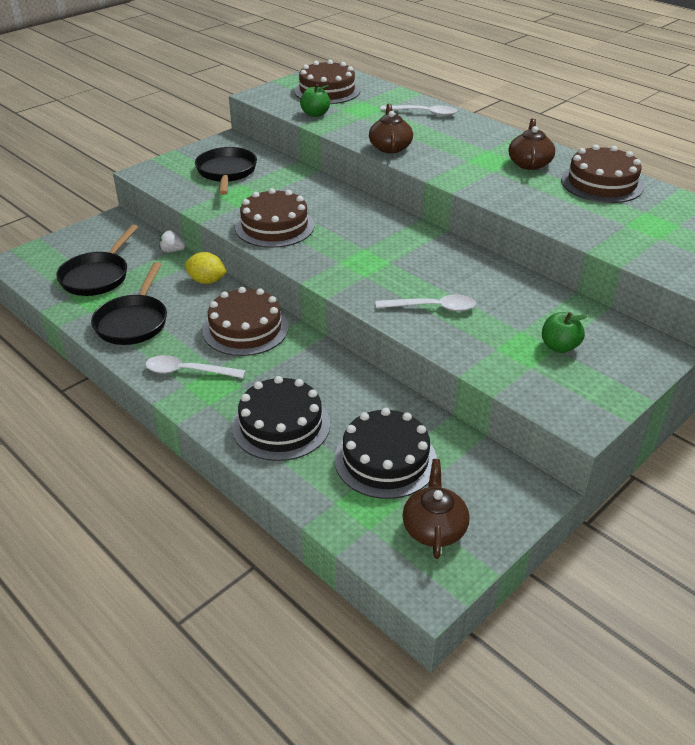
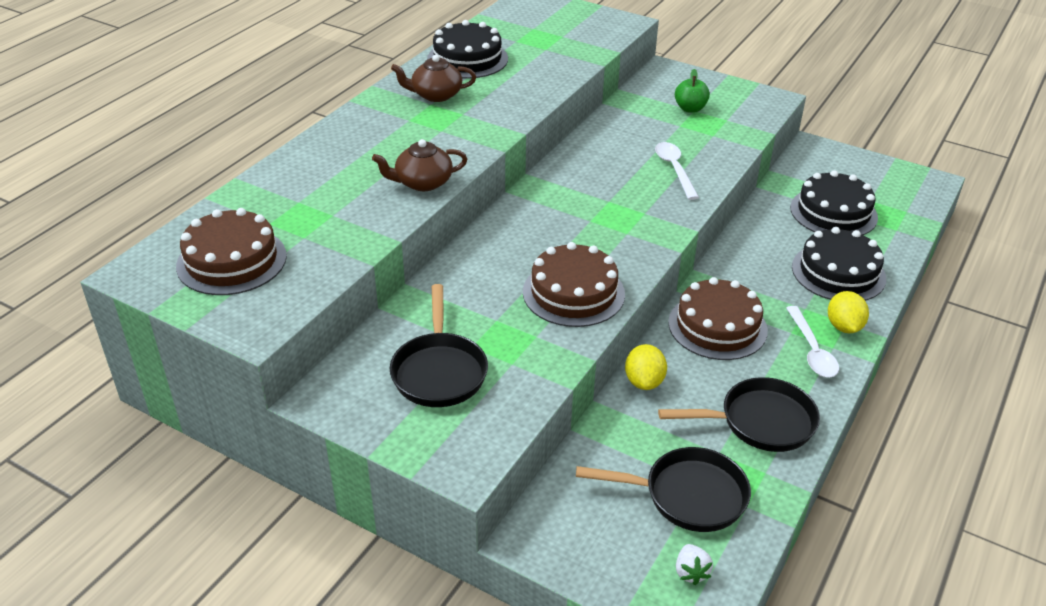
camera: 105 degrees left, 0 degrees up
(172, 251) = (589, 436): white strawberry -> white strawberry (691, 572)
(205, 401) = (843, 327): none -> yellow lemon
(226, 172) = (439, 371): black pan -> black pan turned 75 degrees counterclockwise
(315, 114) = (327, 257): green apple -> none
(424, 113) = (309, 169): white spoon -> none
(434, 528) = (881, 184): brown teapot -> none
(601, 183) = (467, 59): brown cake -> black cake

